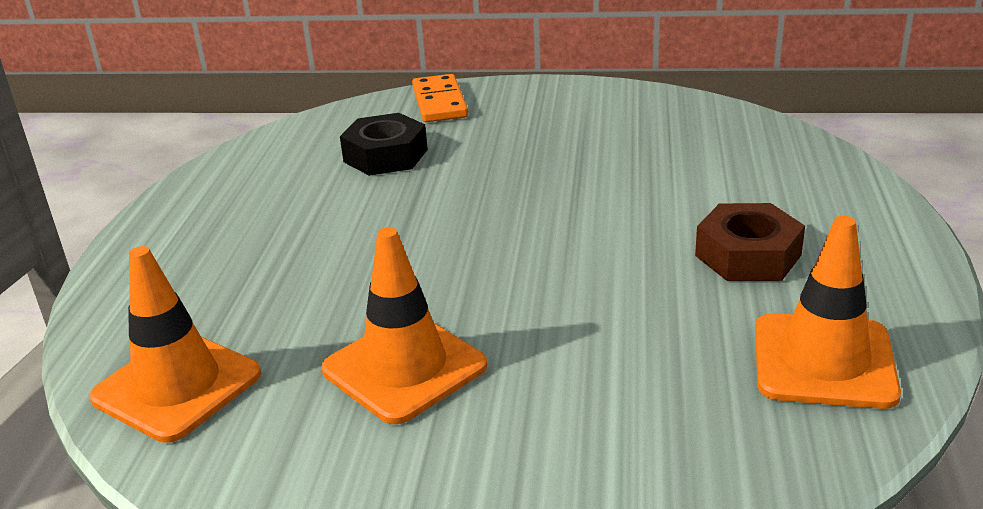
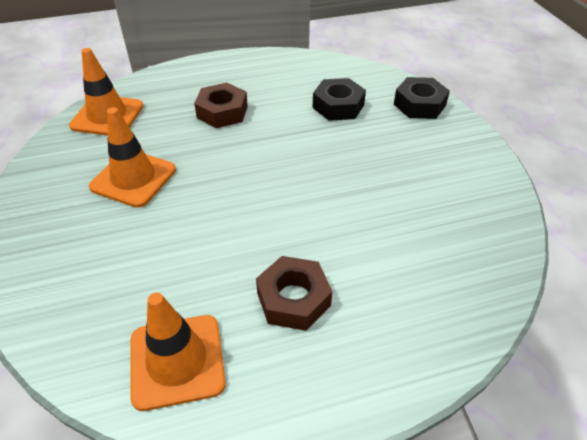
camera: 65 degrees right, 15 degrees up
(300, 254) = (222, 112): none -> brown nut
(439, 102) = (419, 105): orange domino -> black nut

